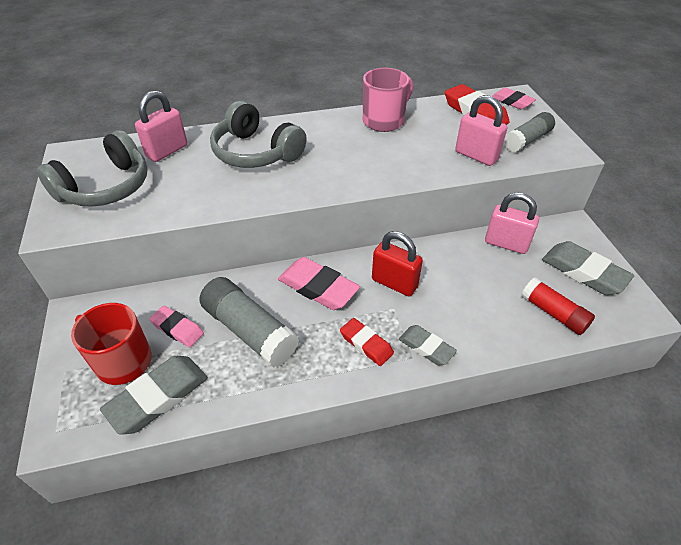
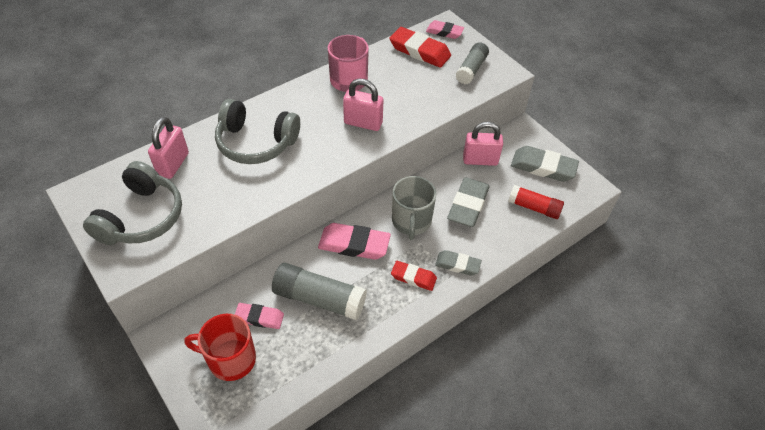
camera: 25 degrees left, 5 degrees up
(158, 397) = (278, 375): grey eraser -> grey eraser (468, 205)
(394, 283) = (411, 221): red padlock -> grey mug
(476, 156) = (439, 95): pink padlock -> pink padlock (363, 123)

